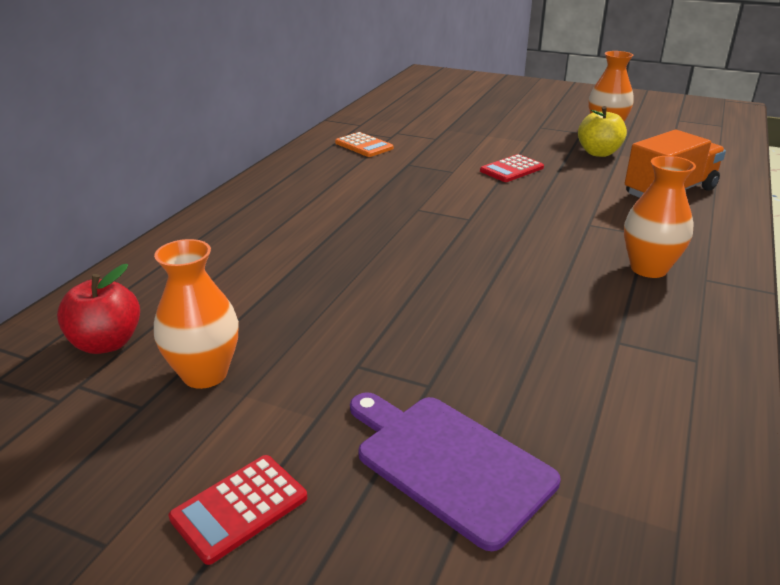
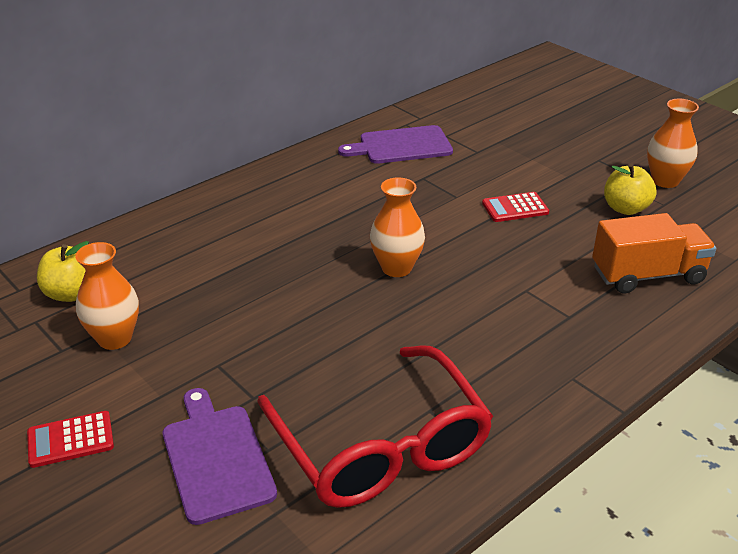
camera: 25 degrees right, 5 degrees up
(106, 343) = (71, 293): red apple -> yellow apple
(364, 145) = (401, 146): orange calculator -> purple cutting board
(611, 389) = (381, 447): none -> red glasses
(648, 268) = (531, 352): orange vase -> orange vase (396, 268)

